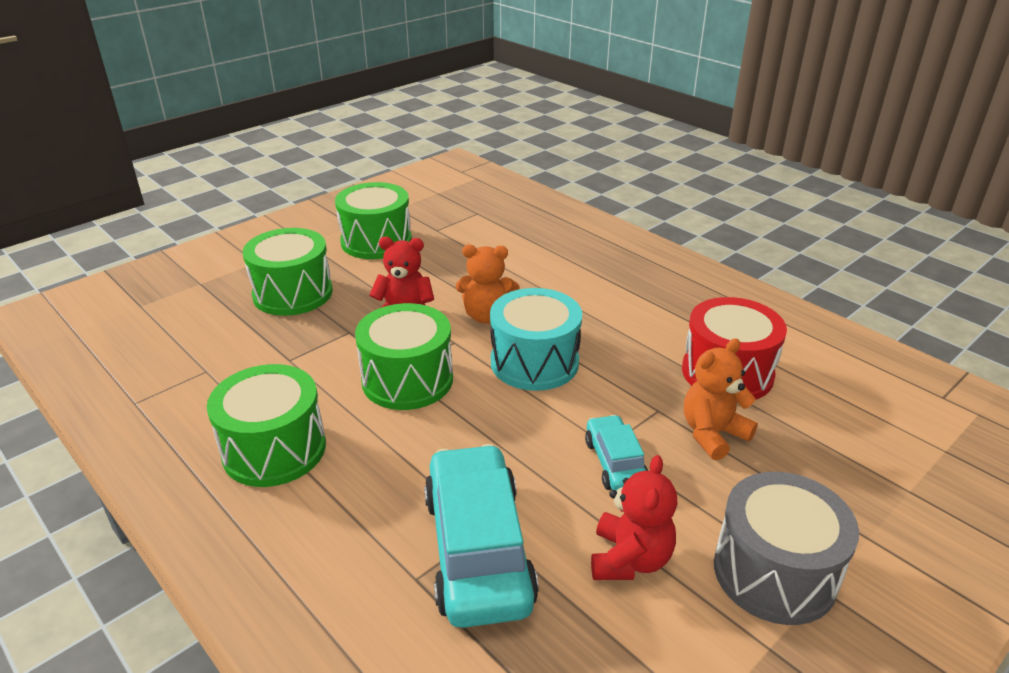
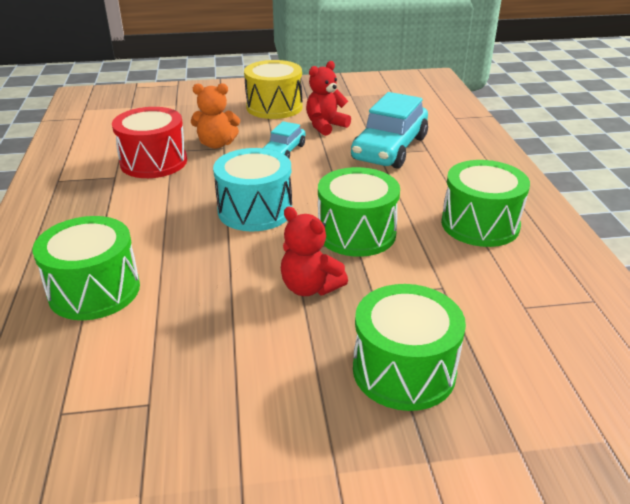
camera: 145 degrees left, 0 degrees up
(376, 241) = (242, 420): green drum -> green drum (94, 290)
(487, 316) = (241, 258): orange teddy bear -> none
(774, 572) = (274, 107): grey drum -> yellow drum

